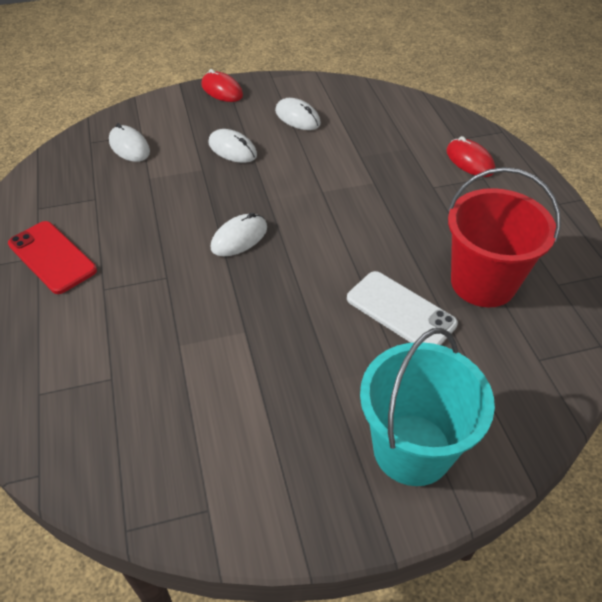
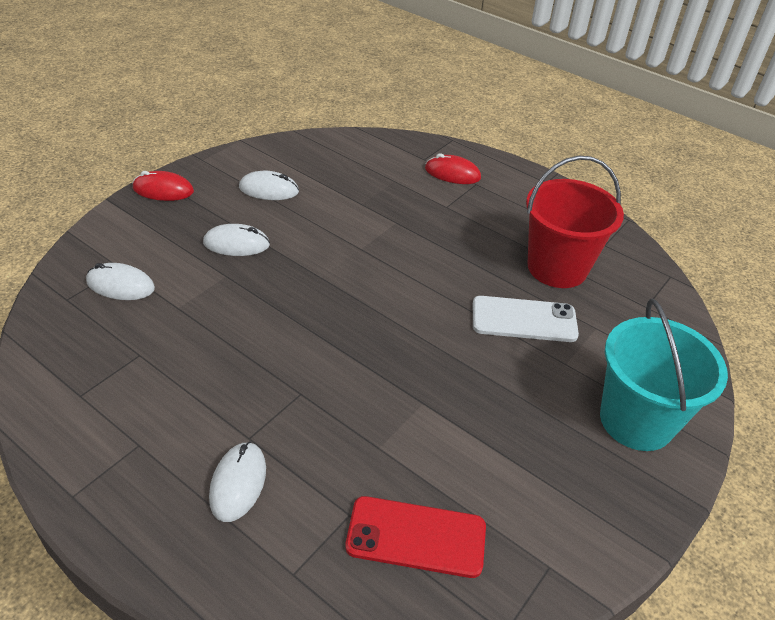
camera: 40 degrees left, 5 degrees down
(52, 257) = (156, 436): red phone -> red phone (416, 537)
(239, 238) = (331, 323): white mouse -> white mouse (238, 483)

